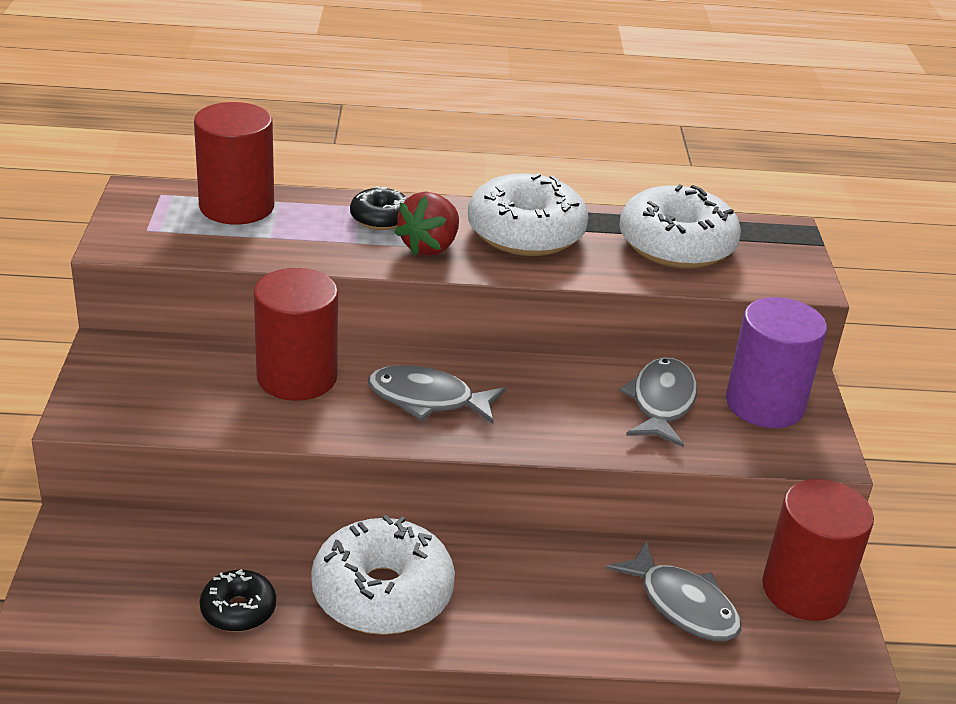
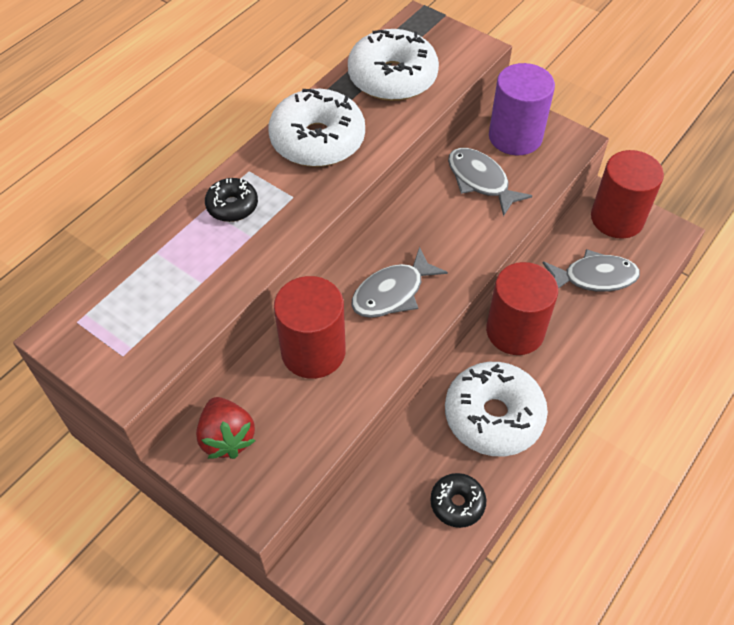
camera: 50 degrees left, 20 degrees up
(237, 206) = (140, 282): red cylinder -> red cylinder (515, 331)
(429, 247) = (291, 199): red strawberry -> red strawberry (227, 438)

